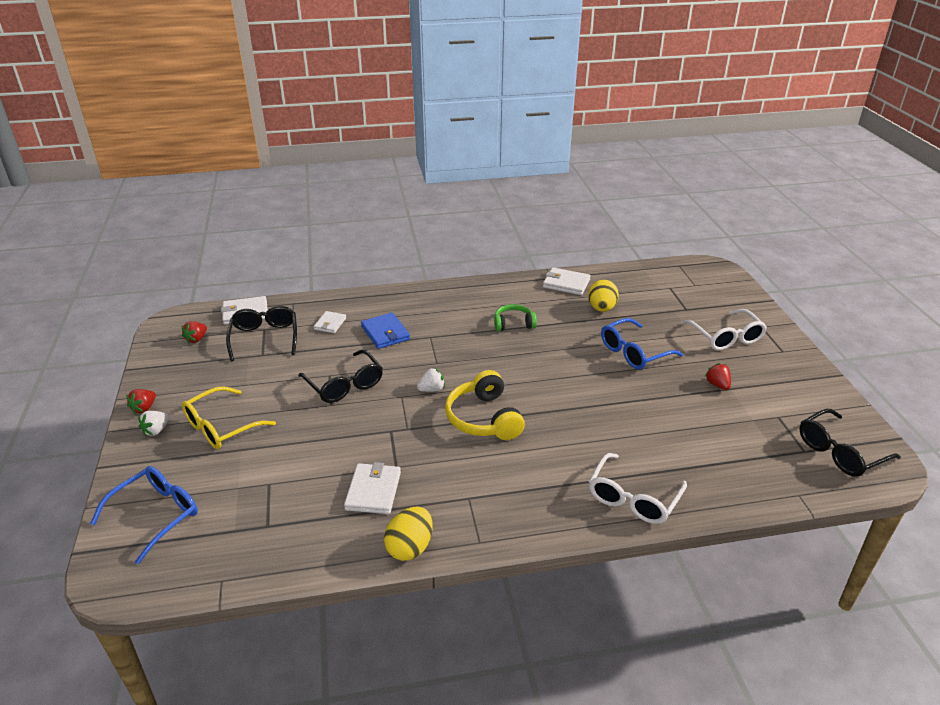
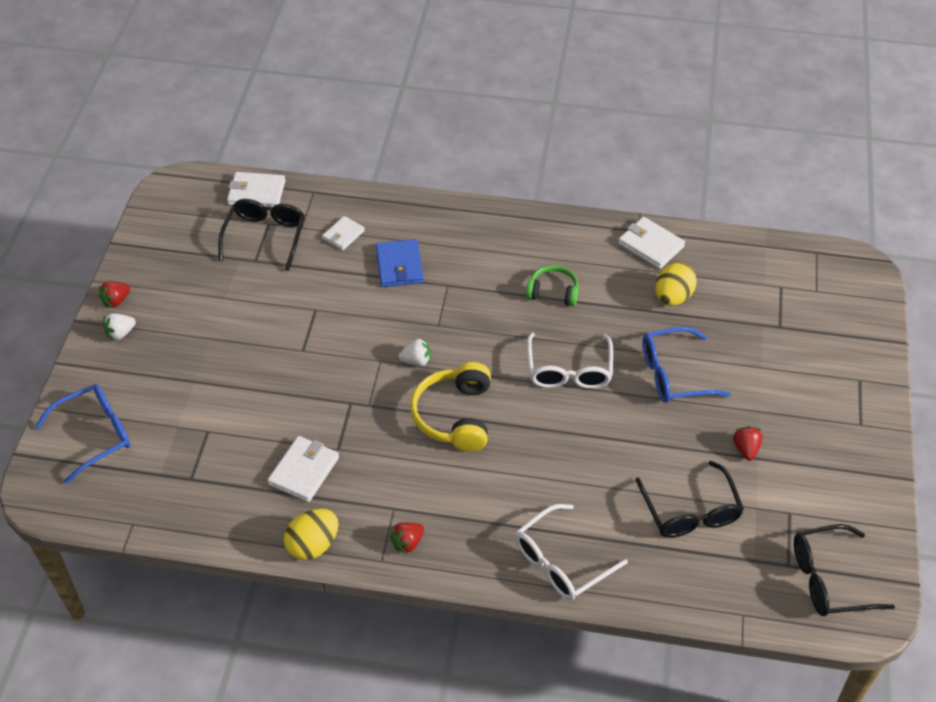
camera: 20 degrees right, 15 degrees up
(196, 339) = (193, 219): red strawberry -> red strawberry (407, 542)
(221, 427) = (183, 347): yellow glasses -> none
(345, 385) = (326, 328): black glasses -> black glasses (690, 512)
(726, 337) = (802, 384): white glasses -> white glasses (569, 371)

